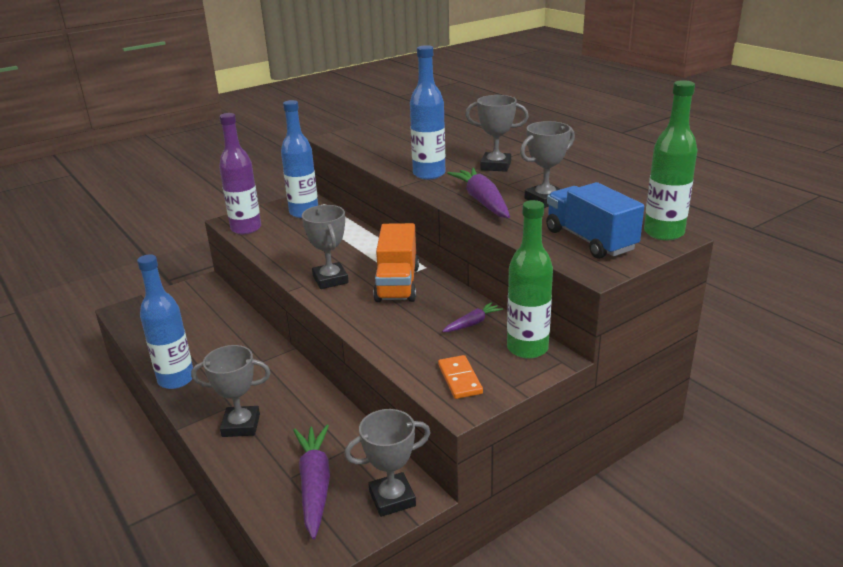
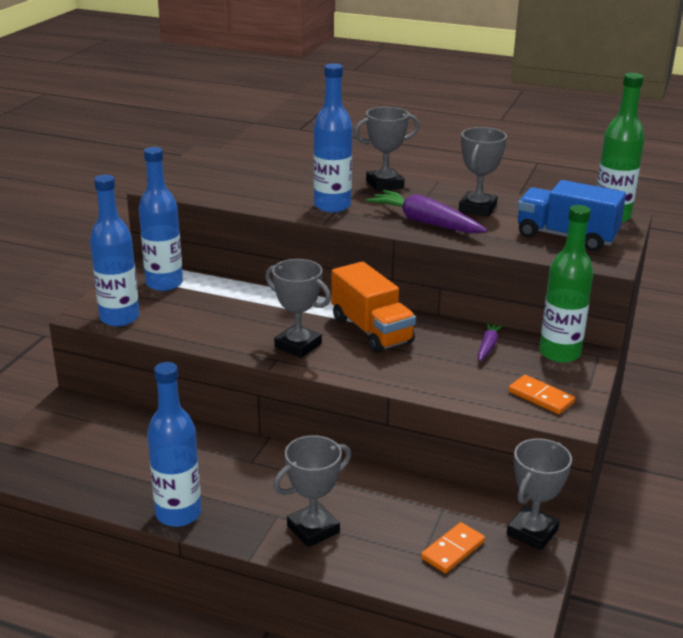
camera: 35 degrees left, 0 degrees up
(246, 228) = (119, 318): purple bottle -> blue bottle
(315, 484) = (453, 550): purple carrot -> orange domino

